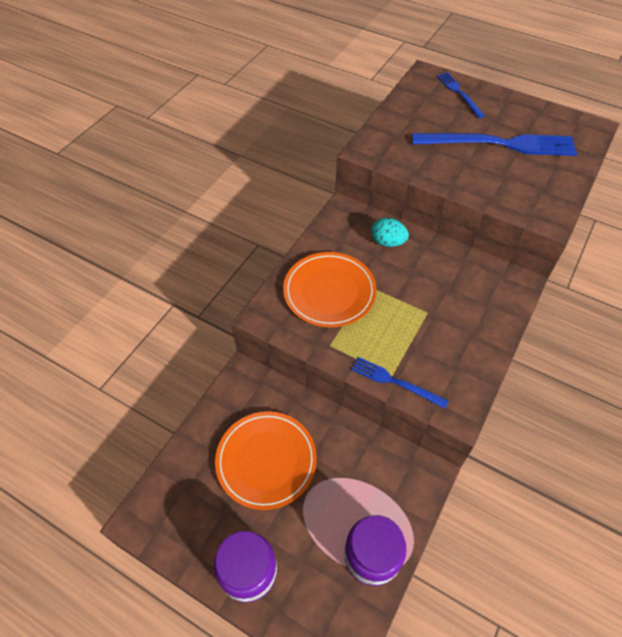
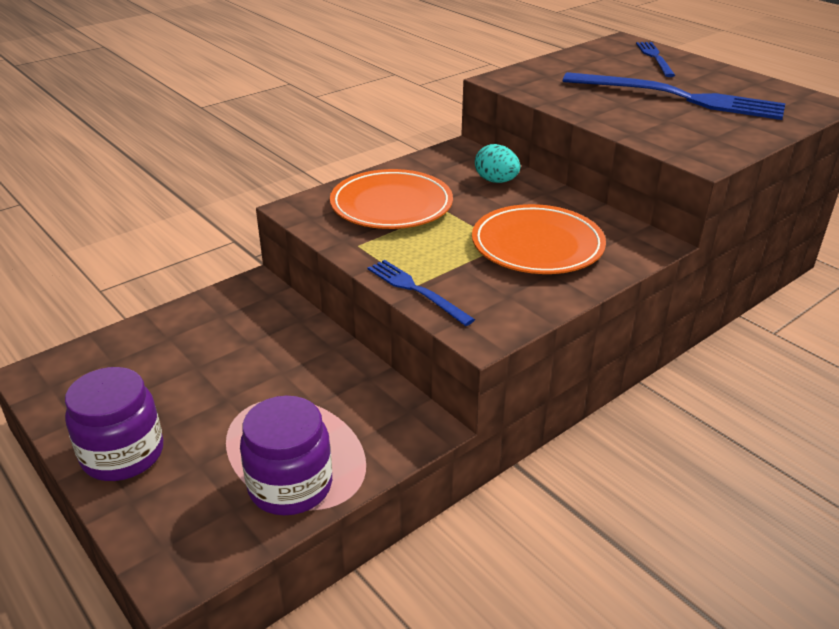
camera: 20 degrees right, 20 degrees down
(266, 461) = (223, 362): orange plate -> orange plate (537, 245)

